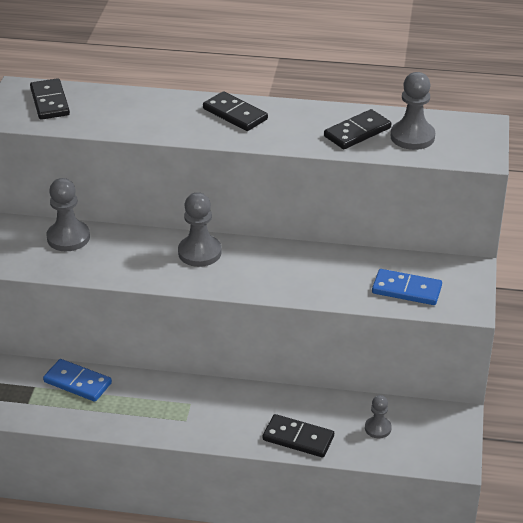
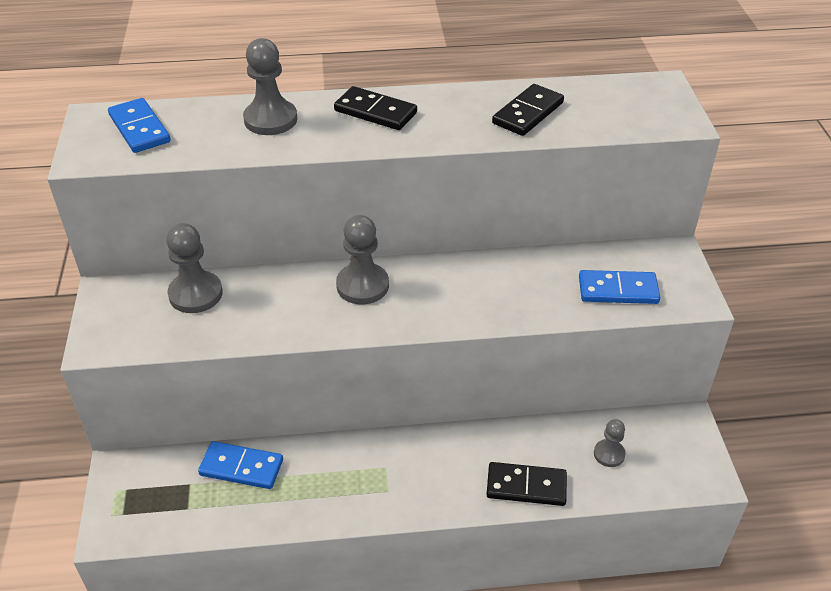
camera: 15 degrees left, 5 degrees up
(50, 102) = (140, 128): black domino -> blue domino
(412, 137) = (592, 109): grey pawn -> grey pawn (270, 119)

